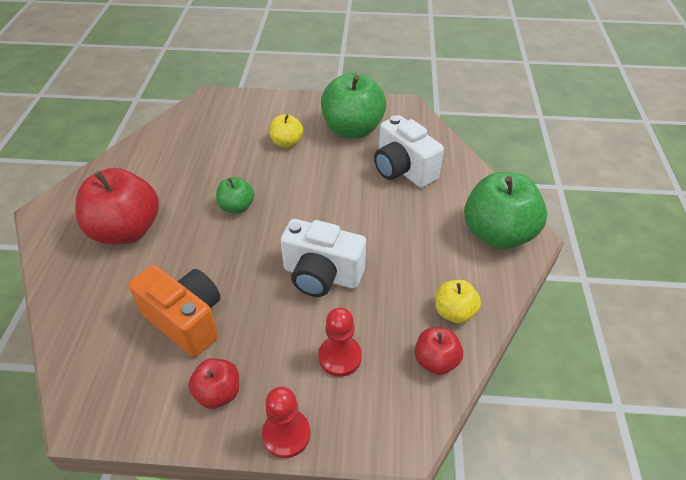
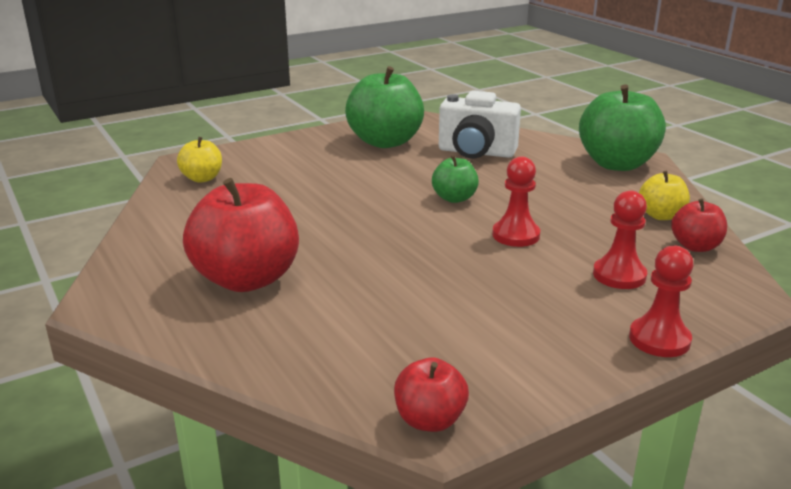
camera: 35 degrees left, 20 degrees down
(186, 320) = (433, 313): orange camera -> none
(218, 393) = (553, 344): red apple -> red apple (430, 420)
(237, 207) = (351, 222): green apple -> green apple (454, 198)
(287, 142) = (331, 167): yellow apple -> yellow apple (202, 178)
(321, 275) = (516, 235): white camera -> red pawn

